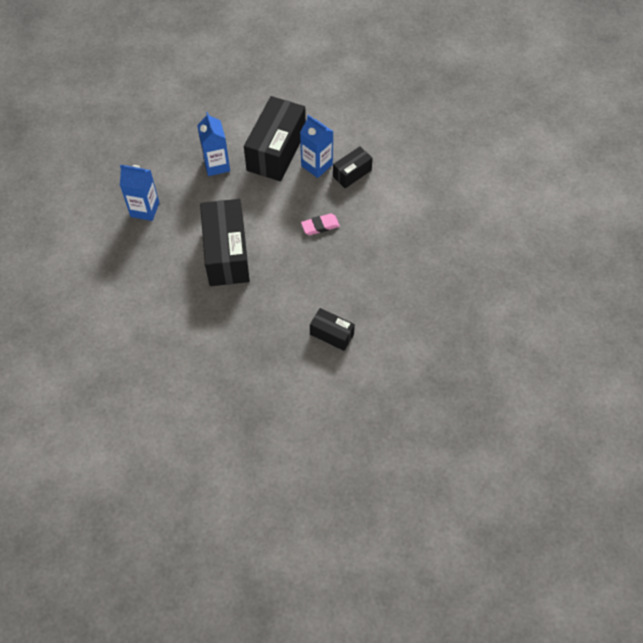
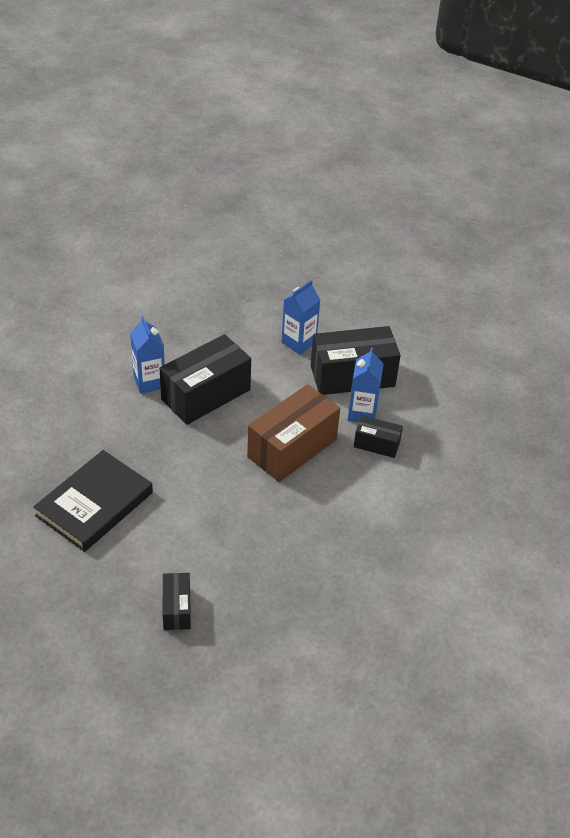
camera: 55 degrees right, 15 degrees down
(145, 209) = (209, 319): blue carton -> blue carton (149, 382)
(287, 382) = (94, 504): none -> black book
(320, 226) = (292, 448): pink eraser -> brown box
(332, 334) = (172, 514): black box -> black box (177, 608)

